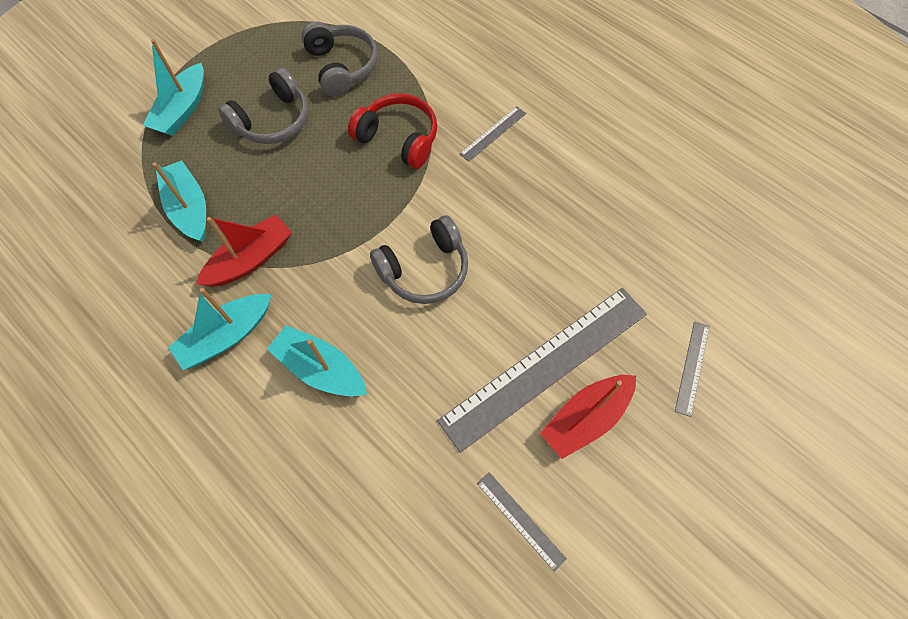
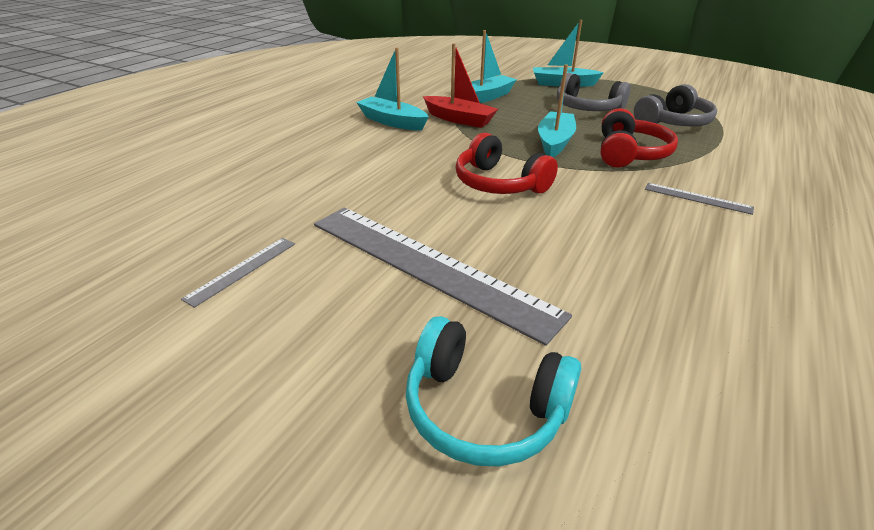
camera: 75 degrees right, 30 degrees down
(320, 368) = (378, 155): turquoise boat -> turquoise boat (554, 142)
(424, 270) = (499, 183): grey headphones -> red headphones
(586, 418) = (369, 304): red boat -> none
(692, 367) = (484, 409): grey ruler -> turquoise headphones

